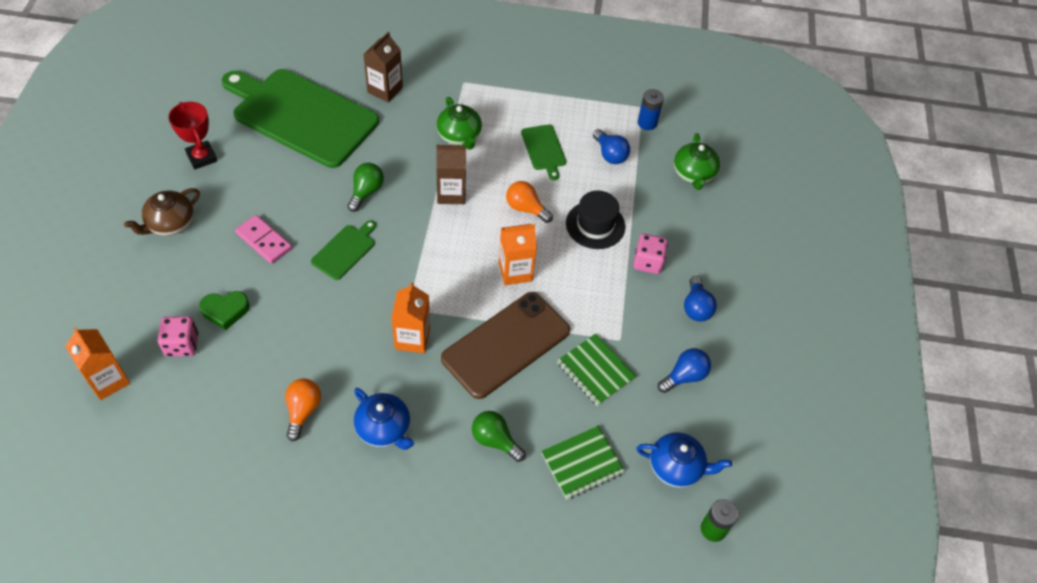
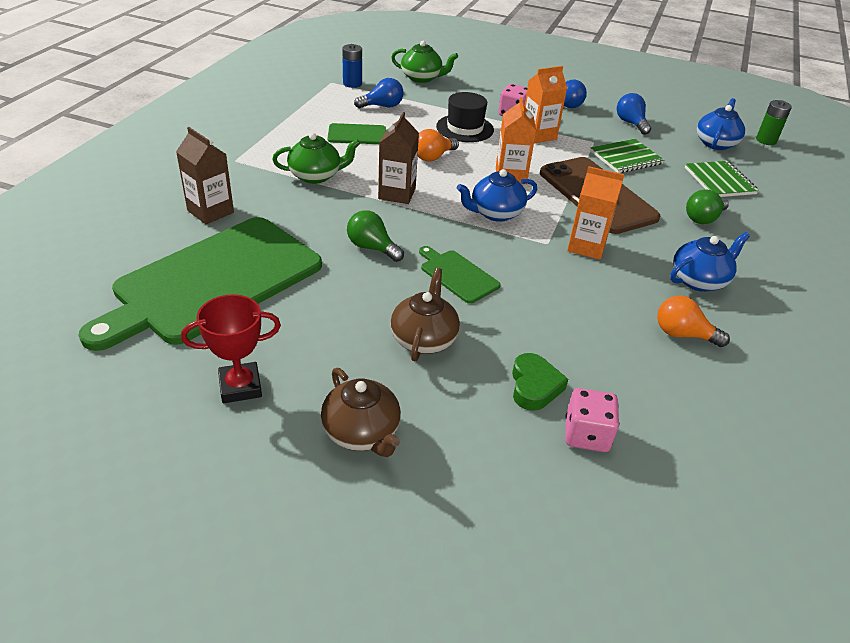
camera: 75 degrees left, 15 degrees down
(108, 380) = (648, 525): orange carton -> orange carton (538, 135)
(264, 241) = (424, 339): pink domino -> brown teapot
(444, 266) = (495, 213): none -> blue teapot

